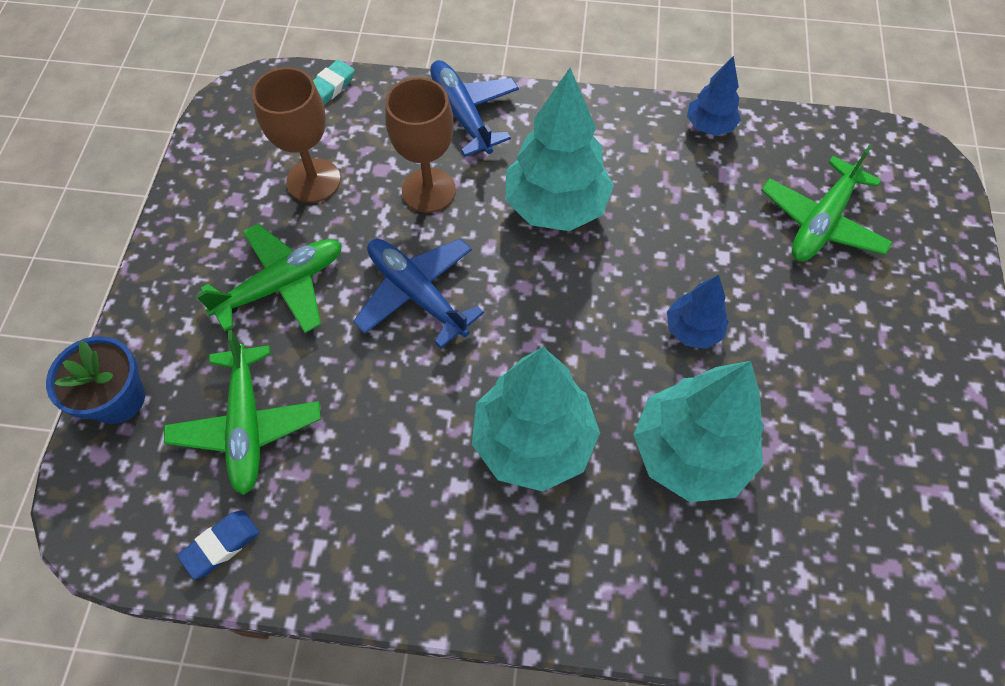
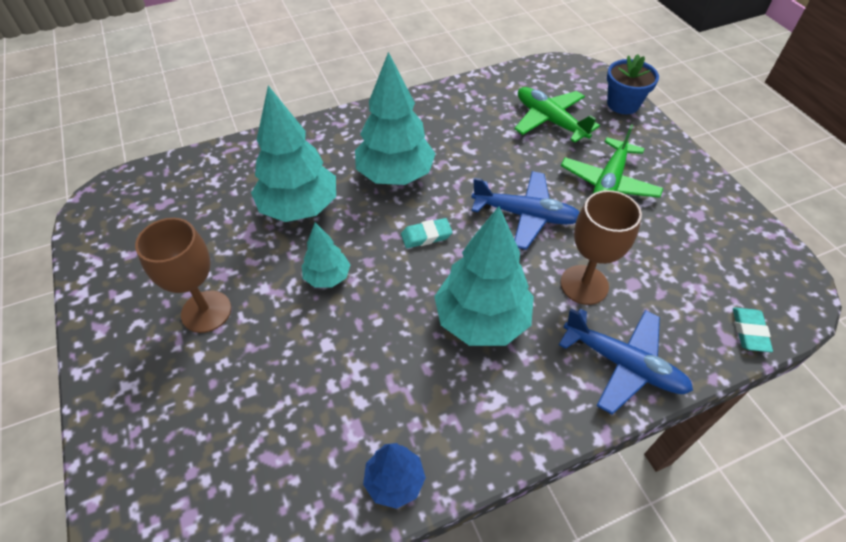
camera: 150 degrees right, 10 degrees down
(221, 545) = (512, 82): blue eraser -> none
(313, 180) = (667, 251): brown goblet -> brown goblet (206, 311)
(550, 326) = (426, 236): none -> turquoise eraser
(693, 330) = (327, 277): blue tree -> turquoise tree
(821, 222) = (248, 421): green plane -> none

